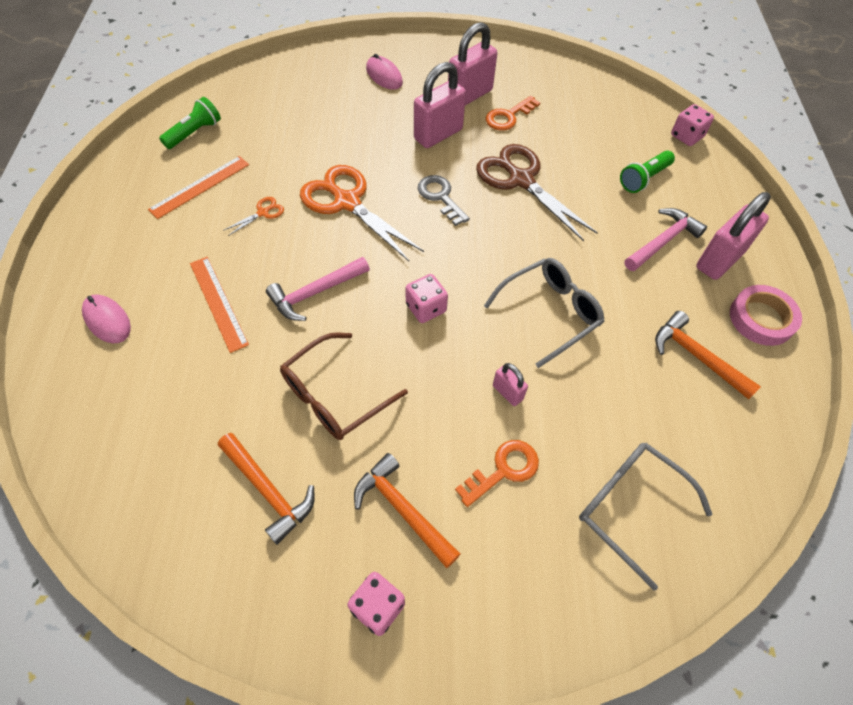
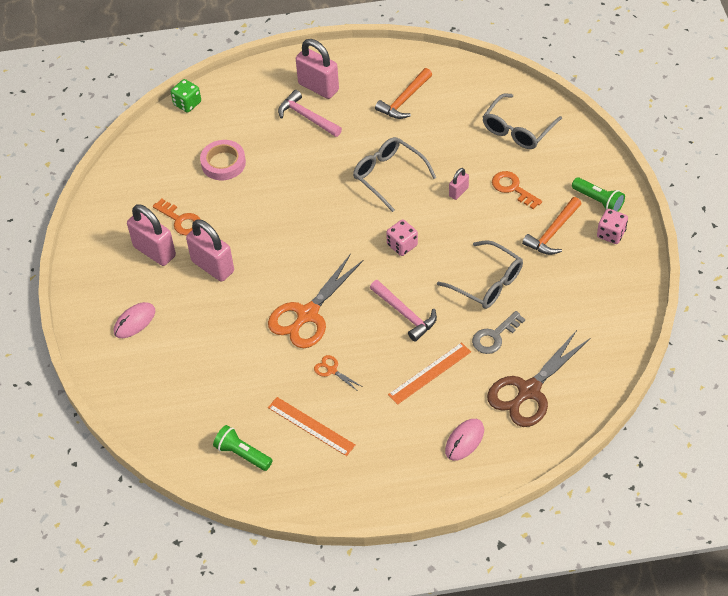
camera: 95 degrees left, 5 degrees down
(268, 491) = (563, 301): orange hammer -> none
(334, 395) = (487, 283): brown glasses -> grey glasses
(440, 197) = (288, 253): grey key -> grey key (494, 336)
(521, 180) = (259, 204): brown scissors -> brown scissors (528, 391)
(644, 179) = (242, 129): green flashlight -> green flashlight (598, 201)
(686, 136) = (187, 103): pink dice -> green dice
(761, 318) = (365, 68): pink tape -> pink tape (223, 163)

